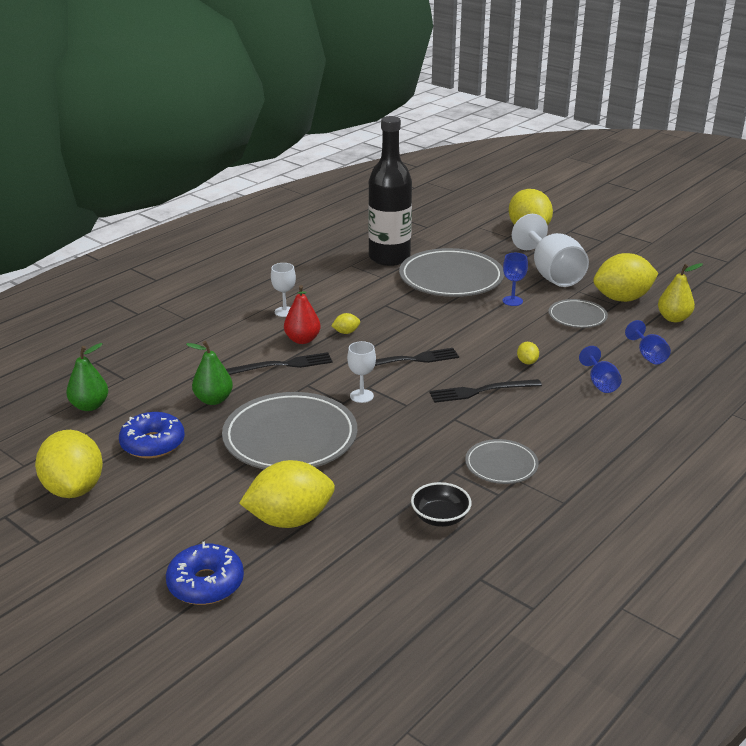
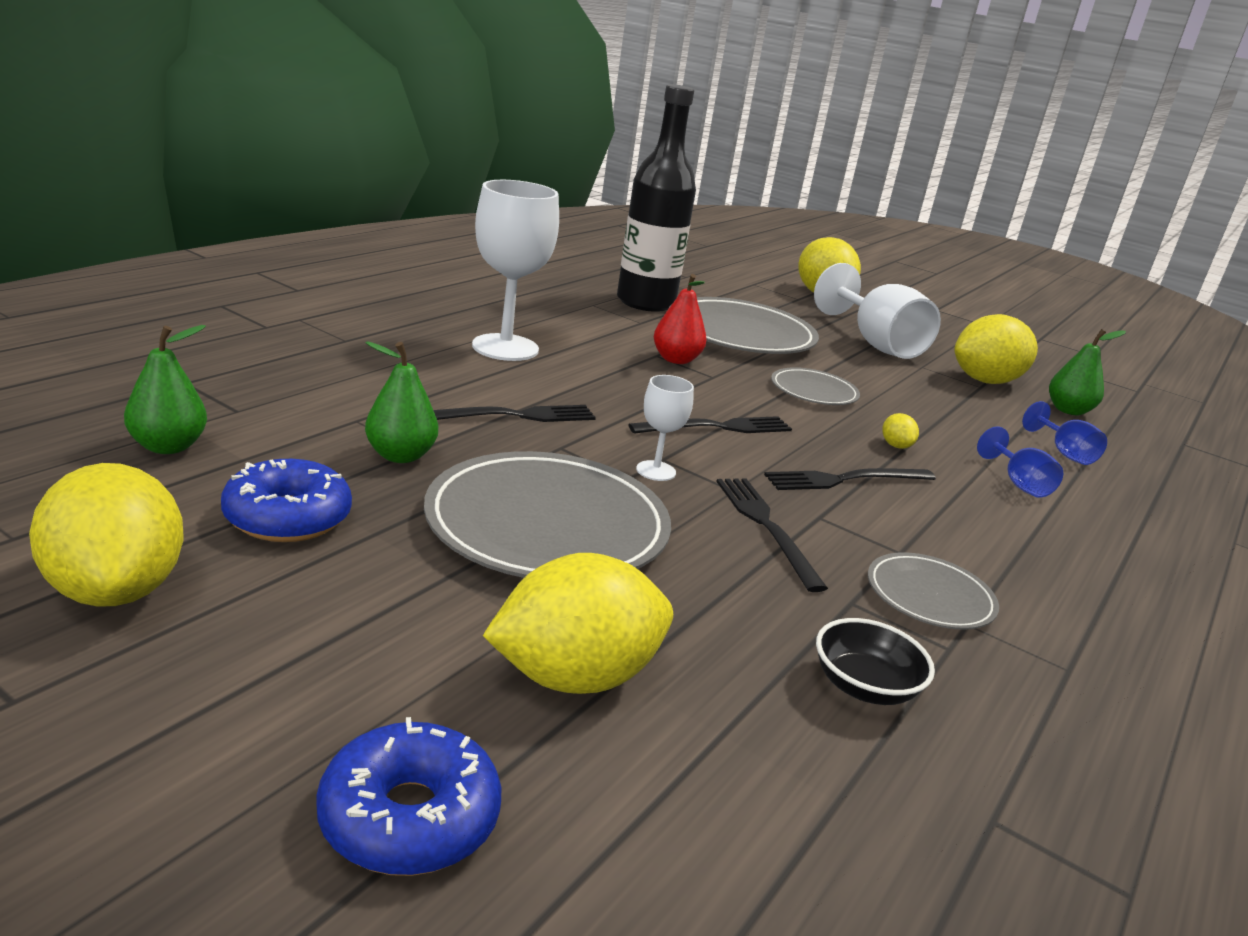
camera: 10 degrees left, 5 degrees down
(285, 312) = (505, 348): white goblet -> white goblet, size x2.05
(302, 340) = (540, 385): red pear -> red pear (676, 360)
(346, 332) = (607, 382): yellow lemon -> none
(418, 428) = (766, 527): none -> black fork
(512, 301) = (838, 368): blue goblet -> none
(577, 316) = (937, 396): grey plate -> grey plate (813, 391)
(673, 318) = (1068, 410): yellow pear -> green pear

